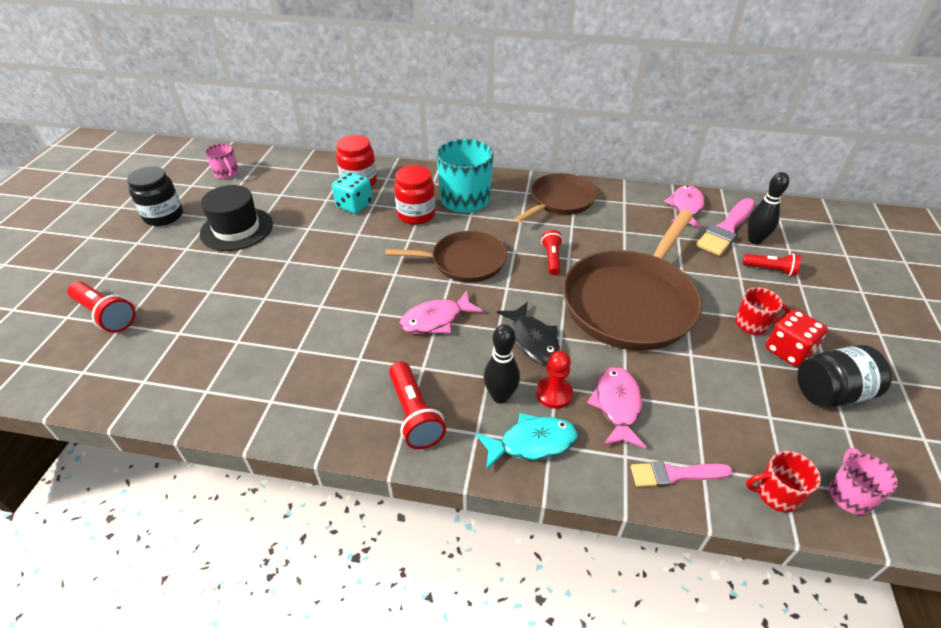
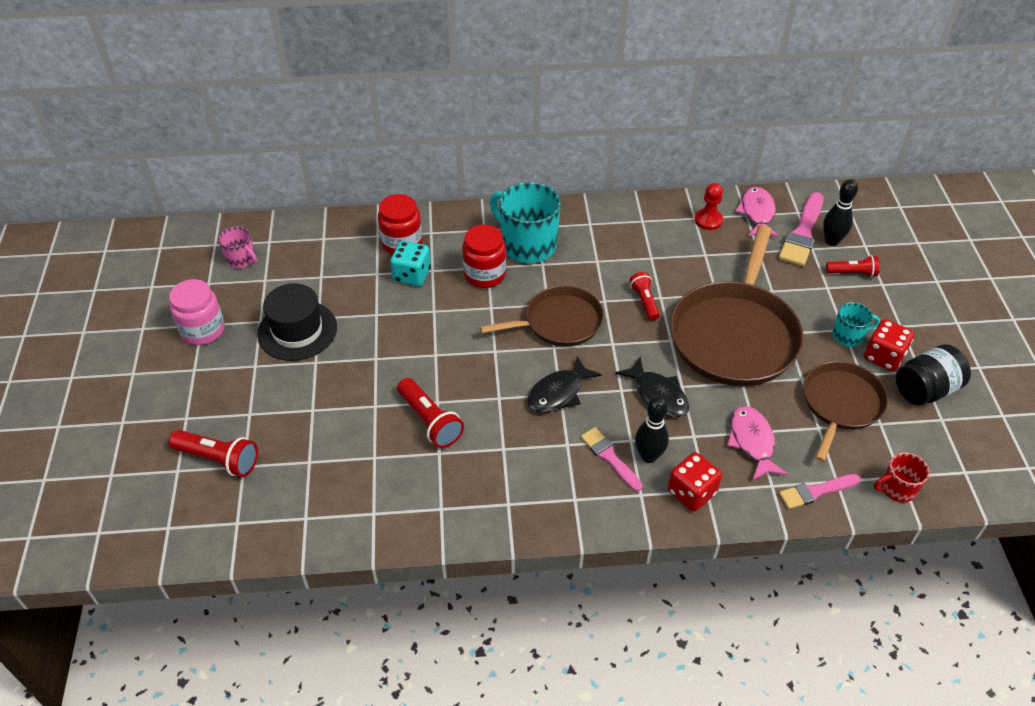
camera: 15 degrees left, 5 degrees up
(164, 216) = (203, 330): black jar -> pink jar
(414, 414) = (579, 490): red flashlight -> red flashlight (430, 421)
(436, 320) = (558, 393): pink fish -> black fish
(459, 389) = (609, 457): none -> pink brush
(532, 443) = (691, 492): turquoise fish -> red dice
(554, 393) = (694, 443): red pawn -> red pawn (708, 220)
(560, 201) = (628, 228): brown pan -> brown pan (841, 404)
(752, 324) = (848, 336): red mug -> turquoise mug
(849, 494) = (952, 476): pink mug -> none

